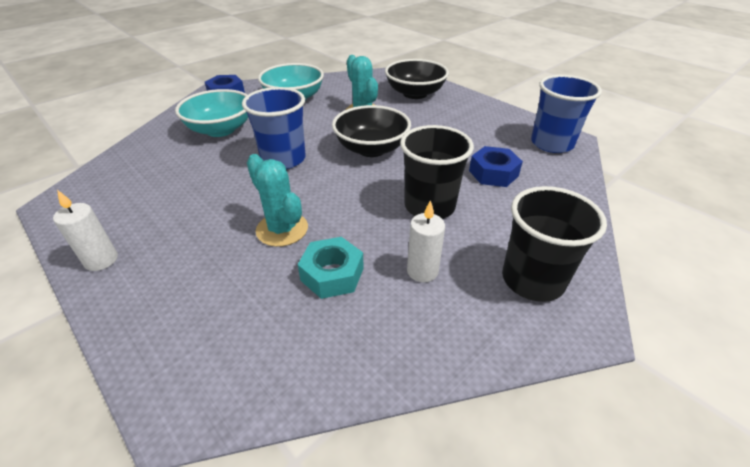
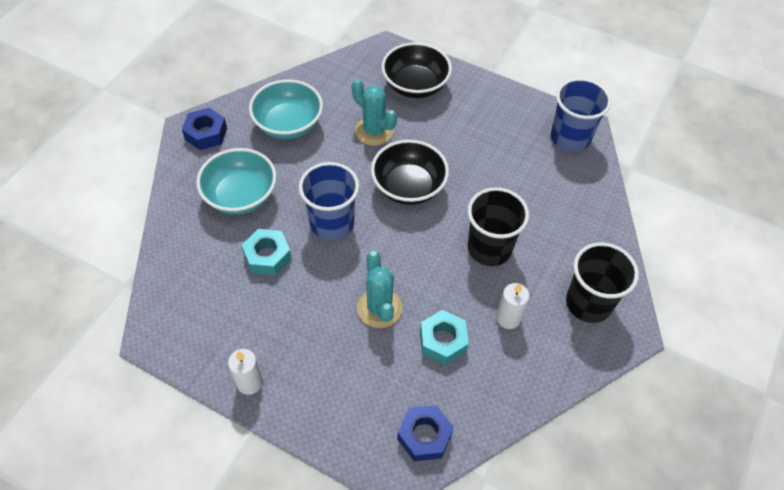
camera: 20 degrees left, 15 degrees up
(208, 170) = (267, 256): none -> turquoise nut
(282, 229) = (379, 308): turquoise cactus -> turquoise cactus turned 45 degrees clockwise
(493, 173) = (529, 193): blue nut -> blue nut (424, 436)

